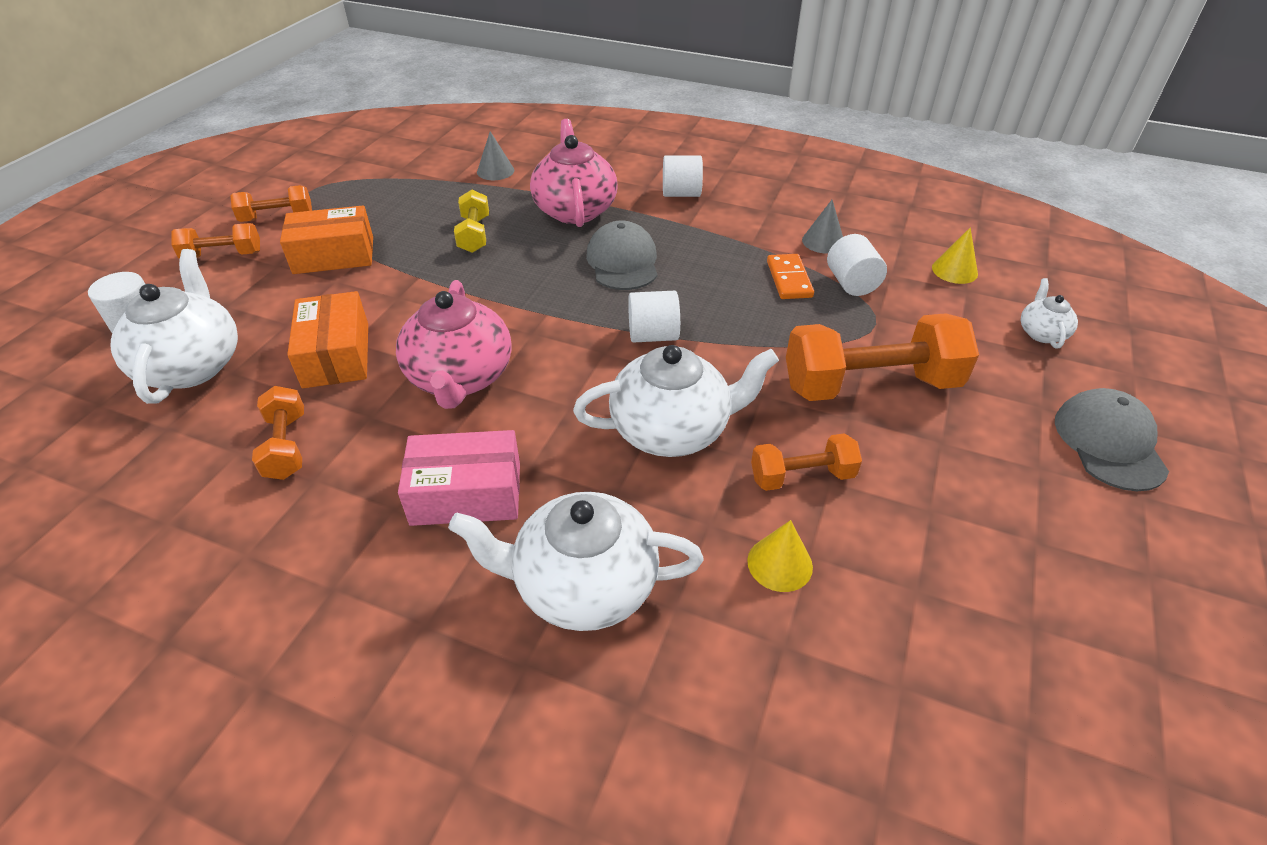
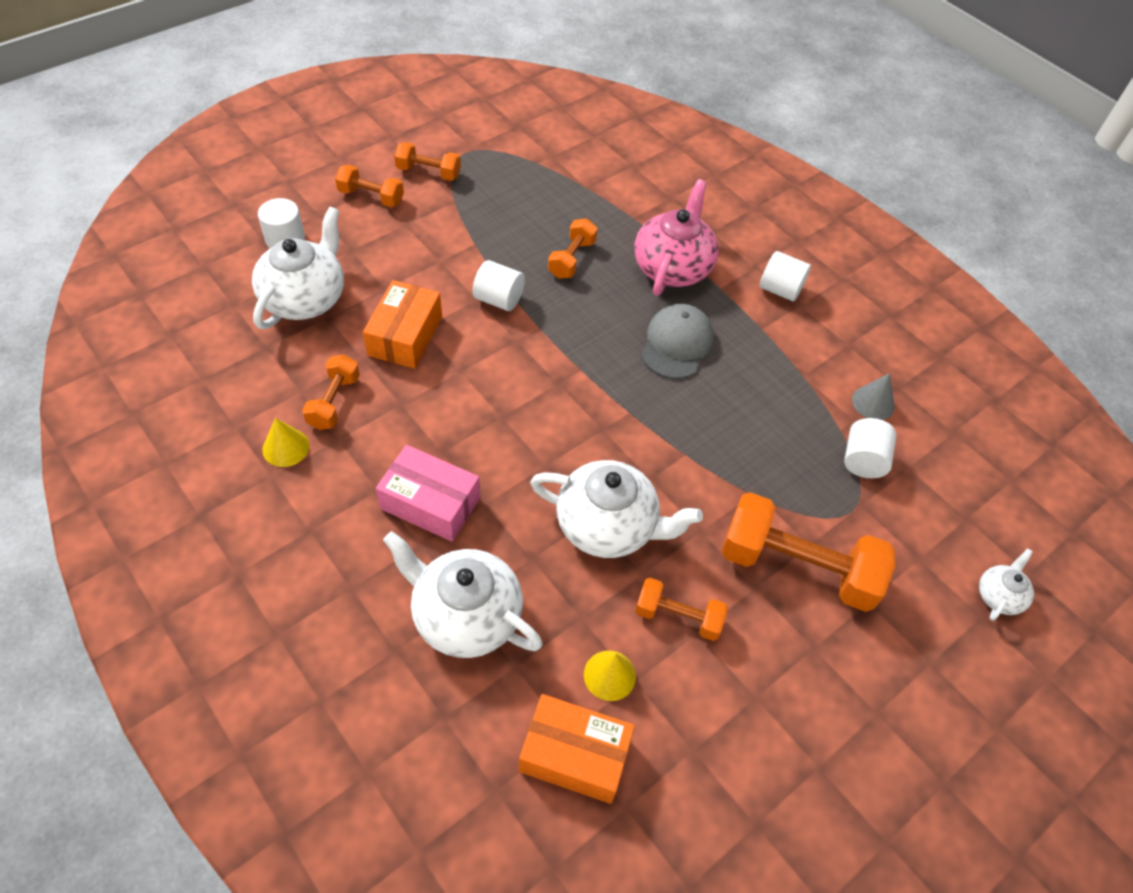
camera: 25 degrees right, 10 degrees up
(334, 255) = (451, 233): orange box -> orange box (574, 755)
(460, 378) = (481, 400): pink teapot -> none
(474, 235) = (572, 259): yellow dumbbell -> orange dumbbell
(495, 171) = (631, 192): grey cone -> none
(653, 335) = (652, 431): white cylinder -> white cylinder (499, 299)
(789, 279) = (809, 429): orange domino -> none
(954, 270) = (974, 492): yellow cone -> yellow cone (286, 447)
(1109, 443) = (960, 725): grey cap -> none

